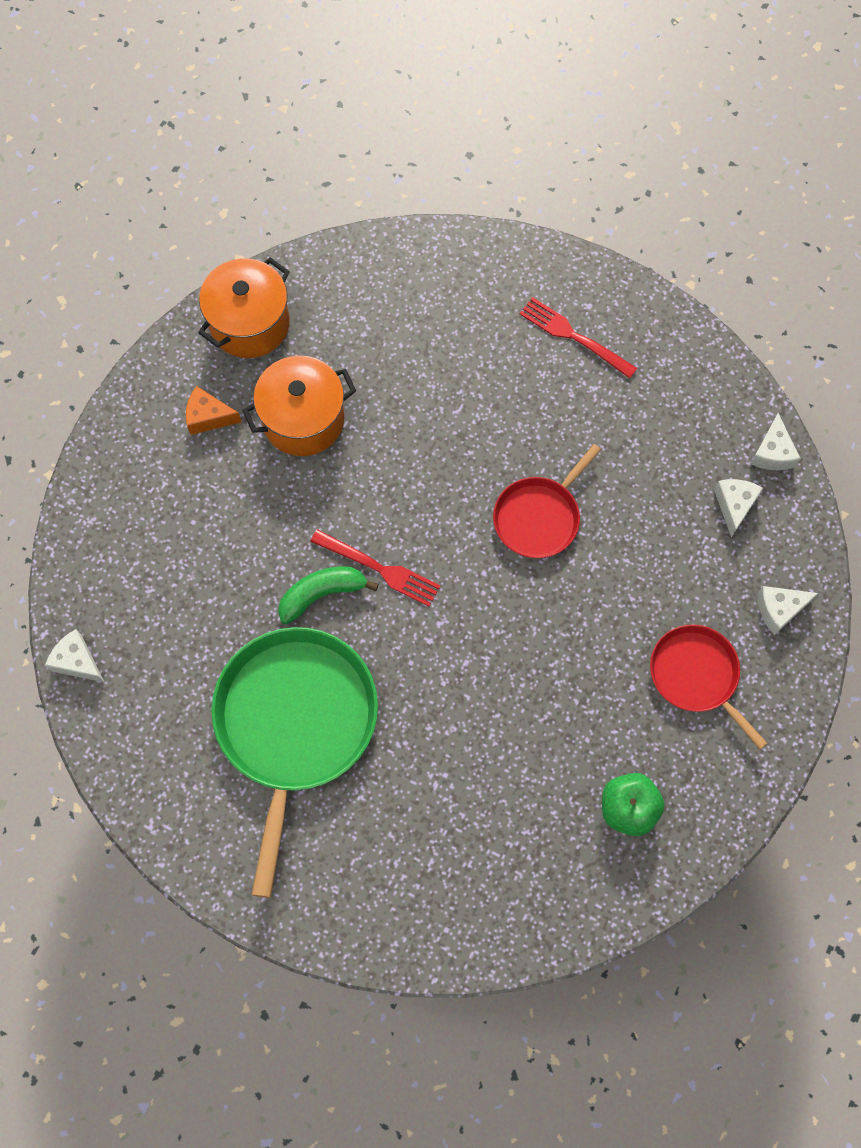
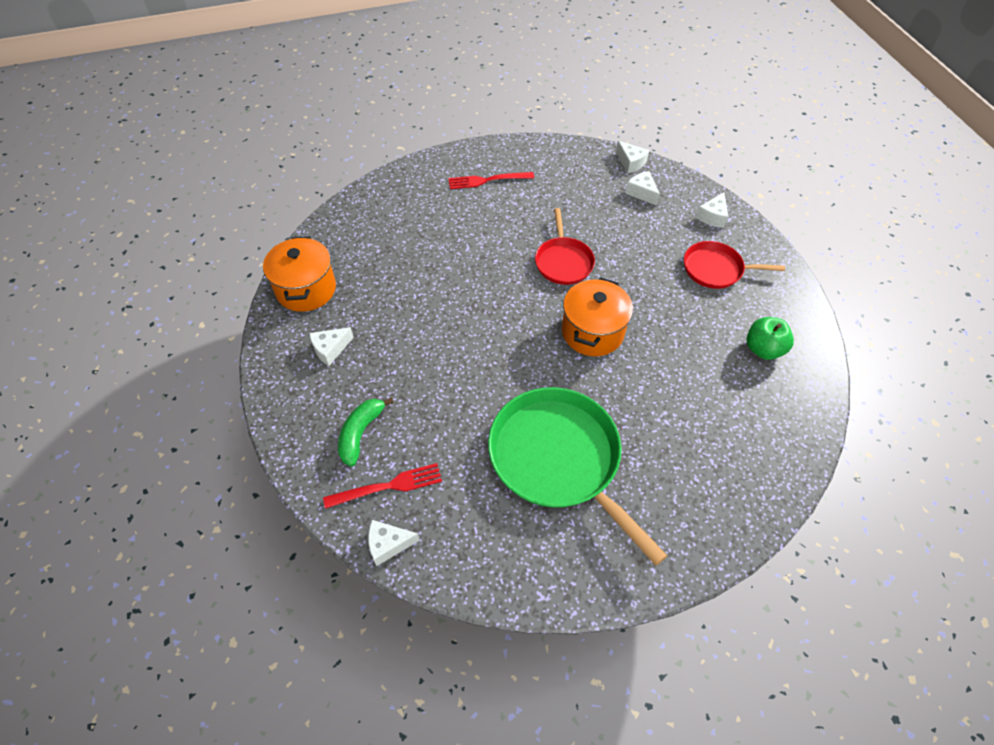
camera: 45 degrees left, 15 degrees down
(208, 417) = (330, 349): orange cheese -> white cheese
(303, 420) = (389, 310): orange pot -> orange pot (592, 332)
(321, 594) = (496, 382): green banana -> green banana (360, 433)
(380, 569) = (513, 345): red fork -> red fork (388, 486)

